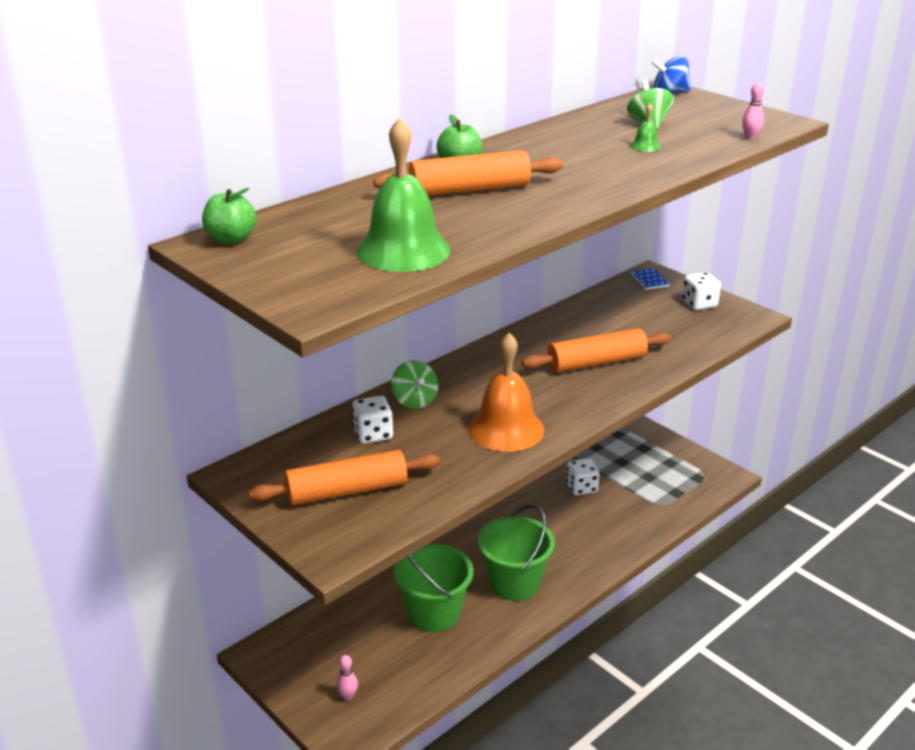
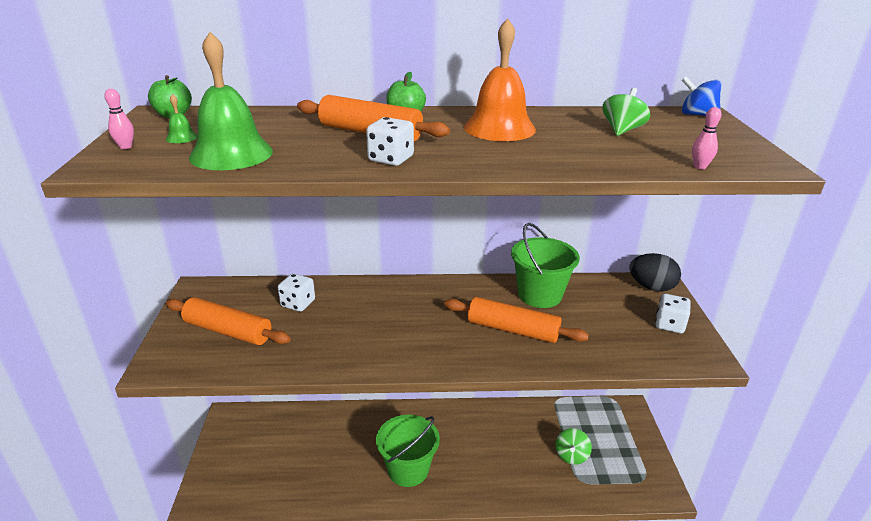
camera: 40 degrees right, 0 degrees up
(348, 696) = (232, 475): pink bowling pin -> pink bowling pin (126, 147)
(415, 401) = (354, 295): green spinning top -> green spinning top (571, 455)
(434, 613) = (338, 456): green bucket -> green bucket (539, 295)
(506, 429) = (376, 344): orange bell -> orange bell (499, 128)
(581, 487) = (533, 430): white dice -> white dice (391, 159)
(645, 146) = (579, 145): green bell -> green bell (181, 137)
(649, 280) = (651, 287): blue notebook -> black egg

